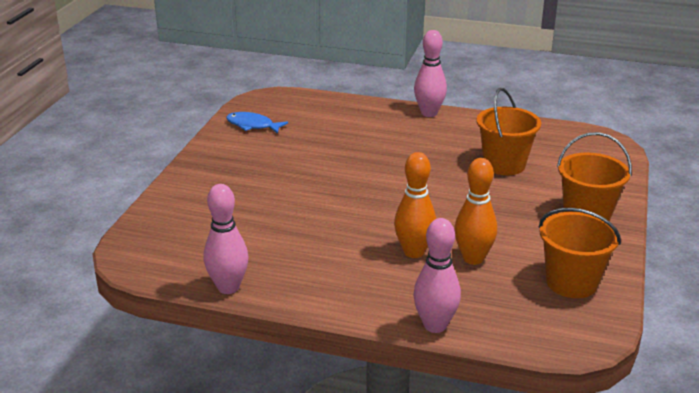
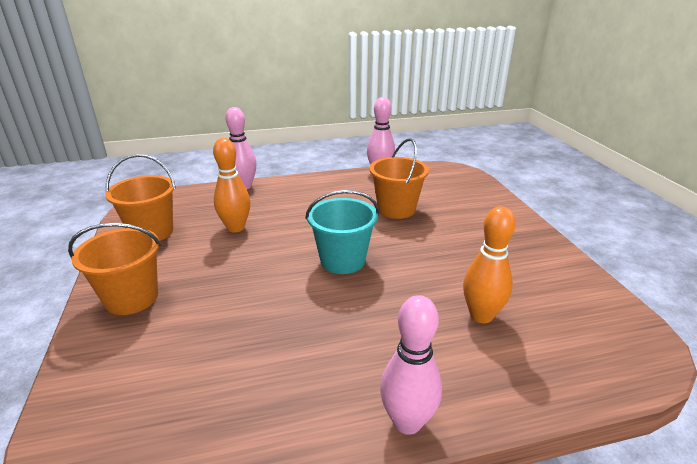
camera: 150 degrees right, 0 degrees up
(252, 125) = (574, 295): blue fish -> none
(389, 193) = (342, 260): none -> turquoise bucket
(414, 252) = (284, 220): orange bowling pin -> orange bowling pin (481, 315)
(504, 165) = (241, 343): orange bucket -> orange bucket (396, 209)

